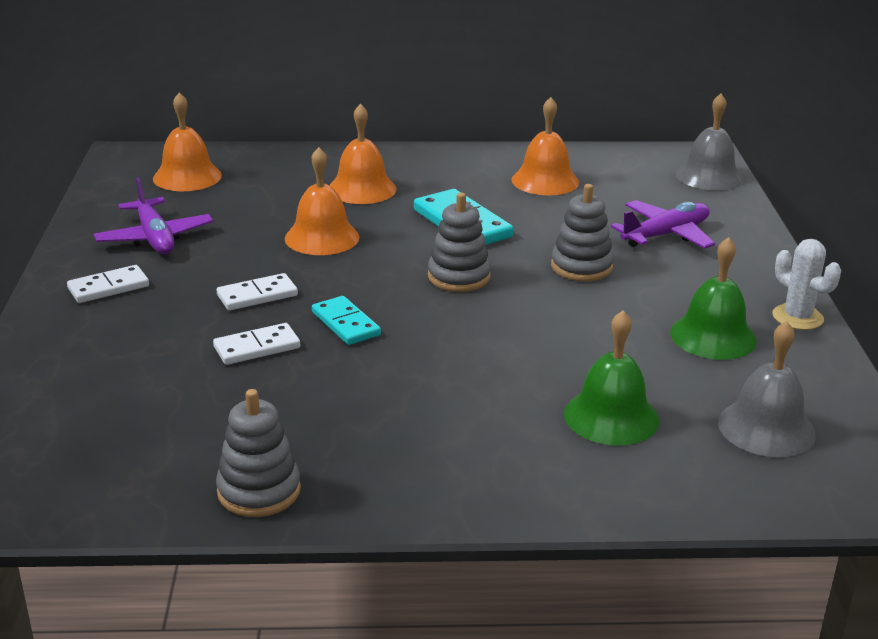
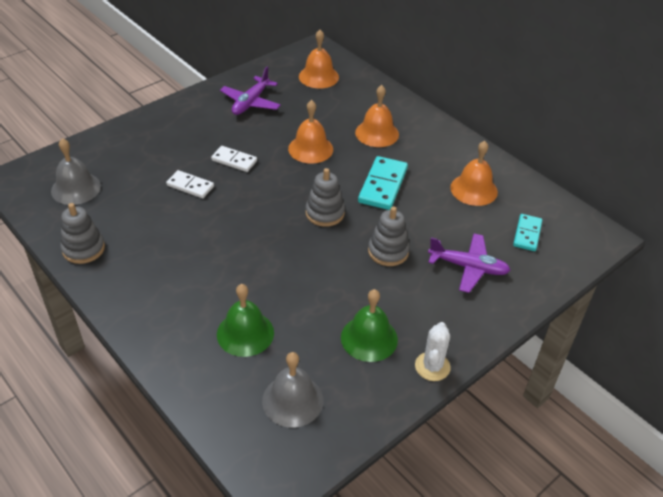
camera: 50 degrees right, 15 degrees up
(108, 287) = (194, 117): white domino -> none
(346, 324) = (238, 200): turquoise domino -> turquoise domino (527, 234)
(709, 176) = (574, 252): grey bell -> grey bell (76, 188)

